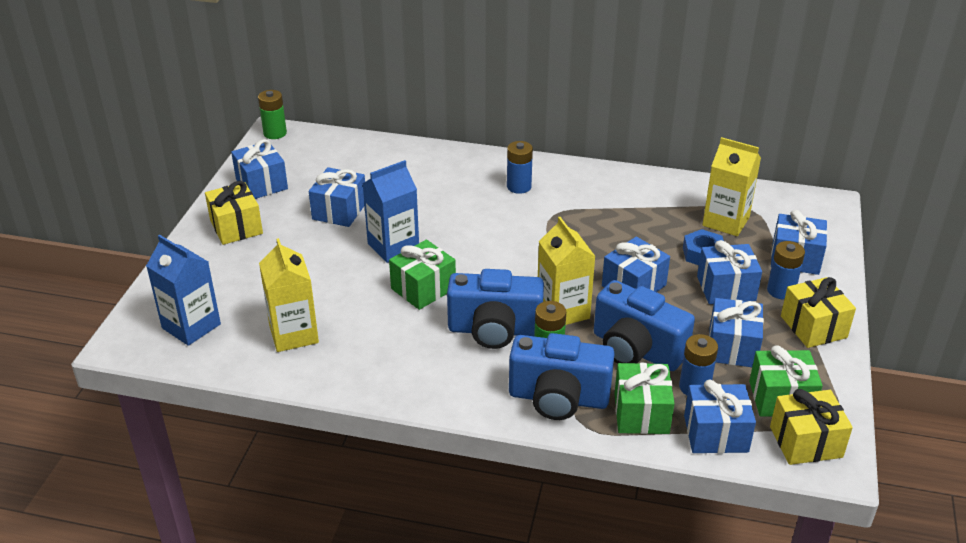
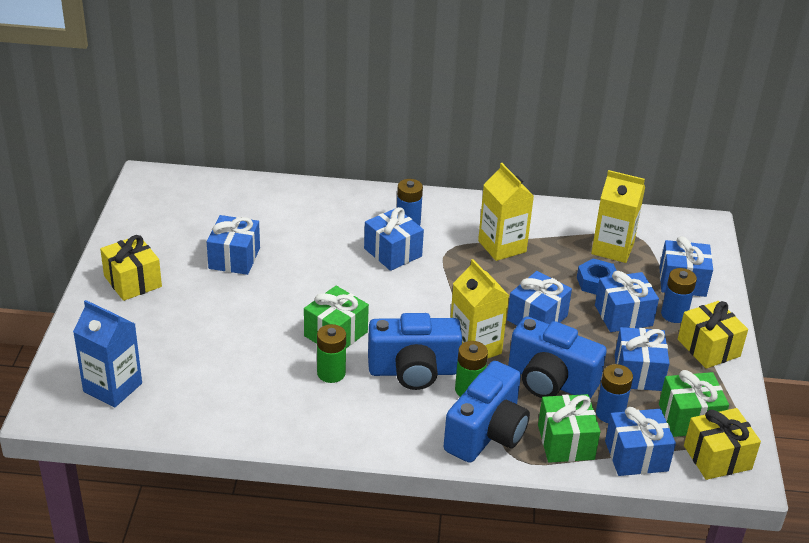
camera: 10 degrees left, 0 degrees up
(261, 184) = (147, 234): blue gift -> blue gift (392, 252)
(275, 133) = (148, 178): green battery -> green battery (331, 373)
(294, 334) = (218, 388): yellow carton -> yellow carton (502, 246)
(393, 247) = (297, 293): blue carton -> none
(558, 398) = (486, 433): blue camera -> blue camera turned 60 degrees counterclockwise

